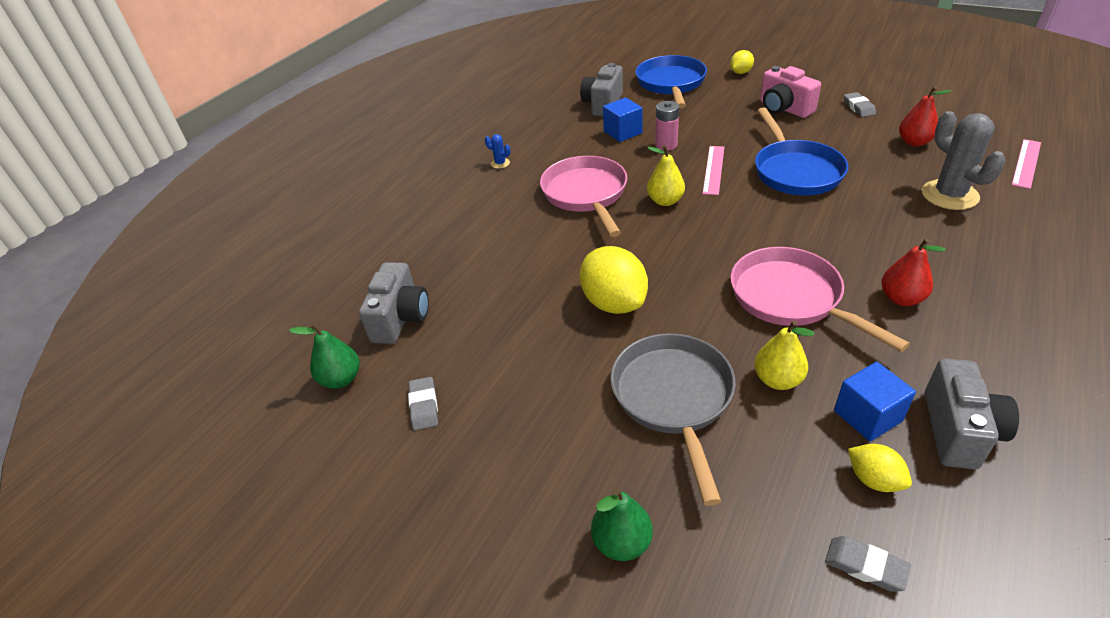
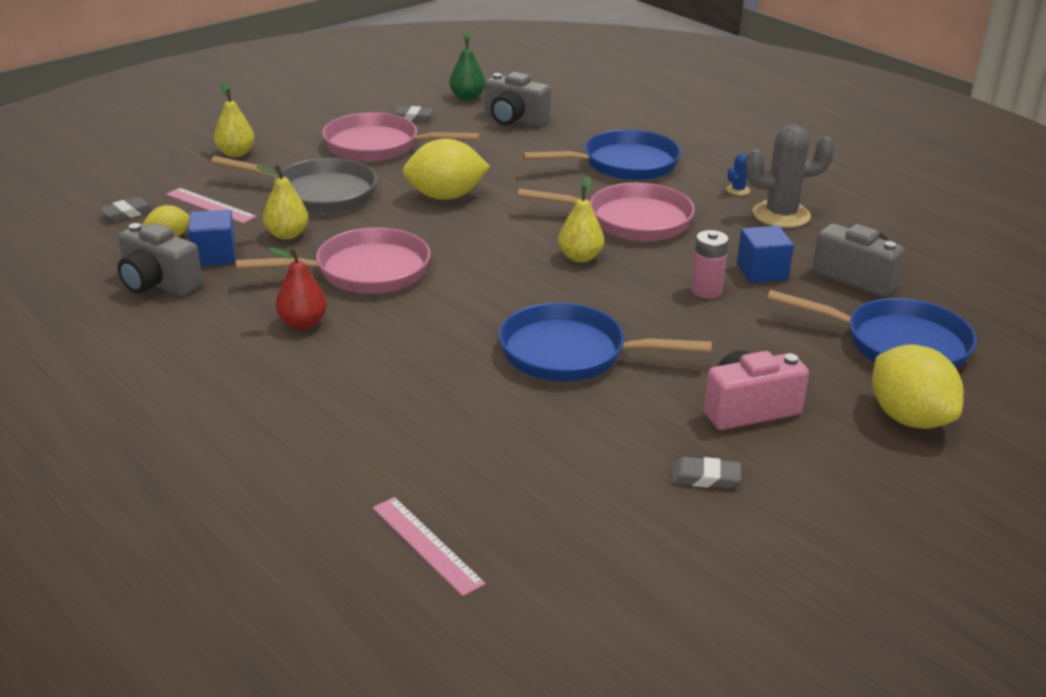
camera: 105 degrees right, 10 degrees down
(480, 223) = (624, 164): none -> blue pan
(522, 401) = (378, 146): none -> pink pan
(621, 542) = (236, 153): green pear -> yellow pear
(714, 169) = (620, 303): pink ruler -> pink ruler (210, 206)
(740, 72) = (909, 418): yellow lemon -> yellow lemon, size x1.88
(914, 142) = (563, 476): red pear -> none
(949, 195) = (421, 437): grey cactus -> grey cactus (781, 215)

